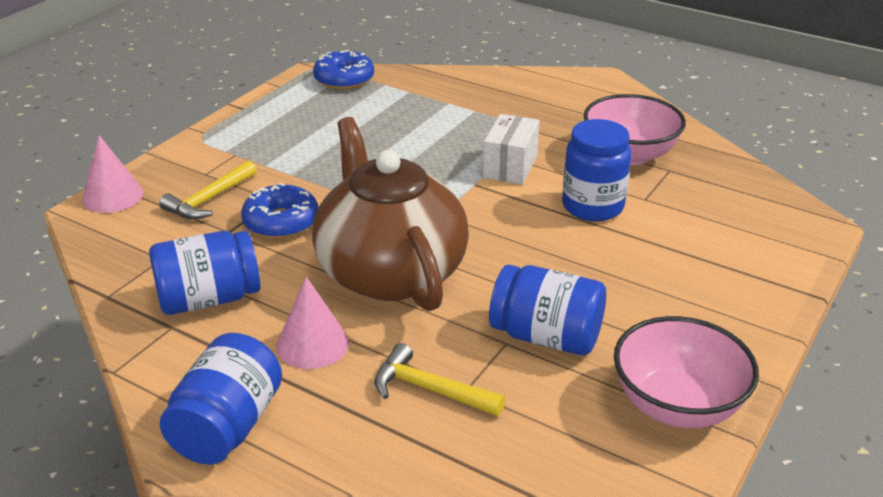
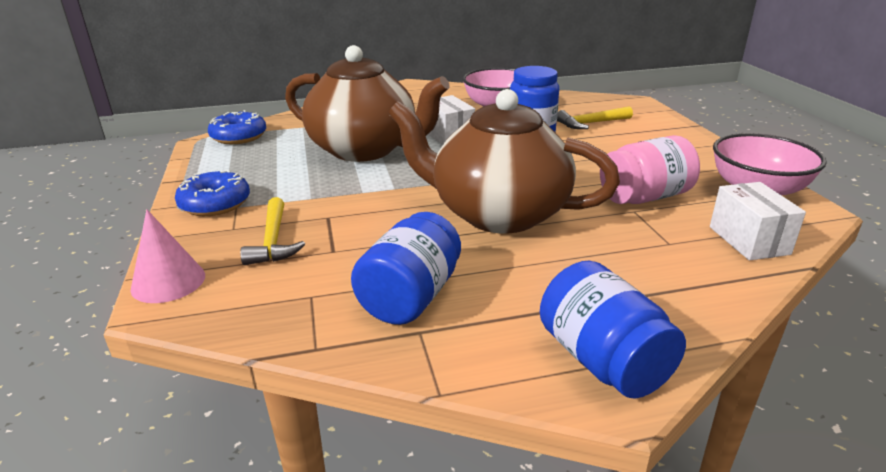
camera: 45 degrees left, 5 degrees down
(281, 222) = (363, 226): blue donut -> blue donut (215, 204)
(312, 344) = (541, 276): pink cone -> none
(412, 145) = (365, 150): none -> brown teapot
(430, 390) = (655, 255): yellow hammer -> yellow hammer (591, 123)
(540, 437) = (748, 240): none -> white box
(546, 337) = (644, 197): blue jar -> pink jar

